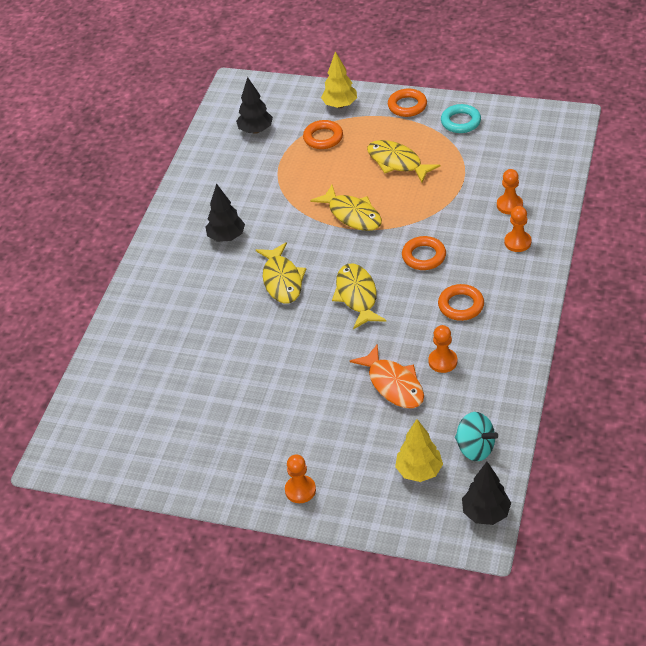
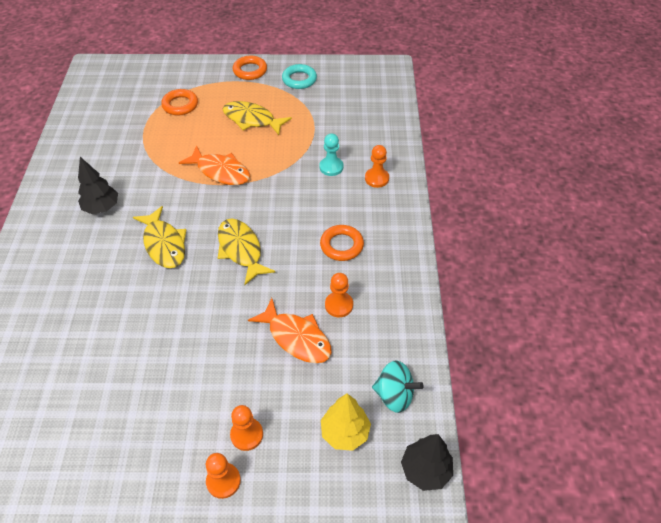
camera: 20 degrees left, 5 degrees up
(255, 130) = (116, 105): black tree -> none
(340, 105) = (190, 76): yellow tree -> none
(352, 215) = (220, 171): yellow fish -> orange fish
(424, 256) = (295, 202): orange ring -> none
(471, 224) = (331, 167): none -> turquoise pawn
(509, 205) = (360, 146): orange pawn -> orange pawn (247, 435)

